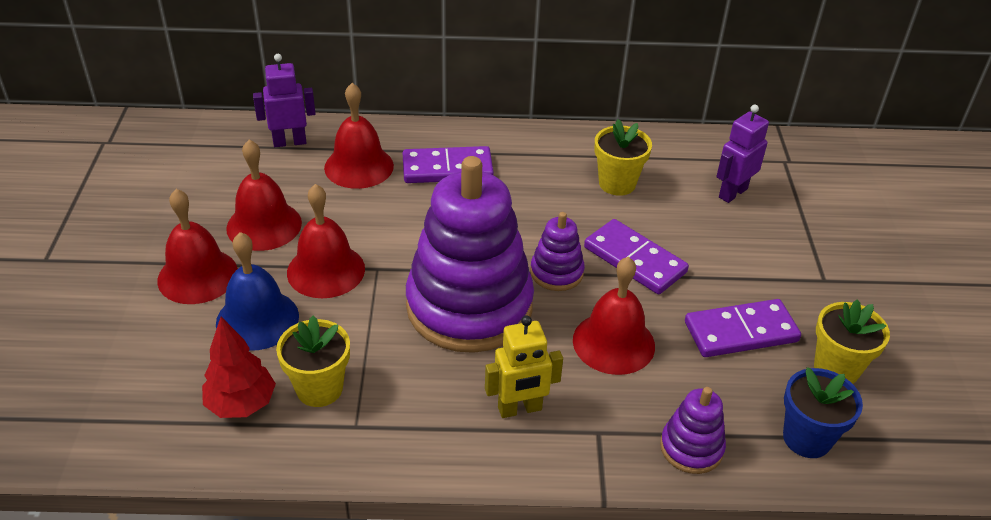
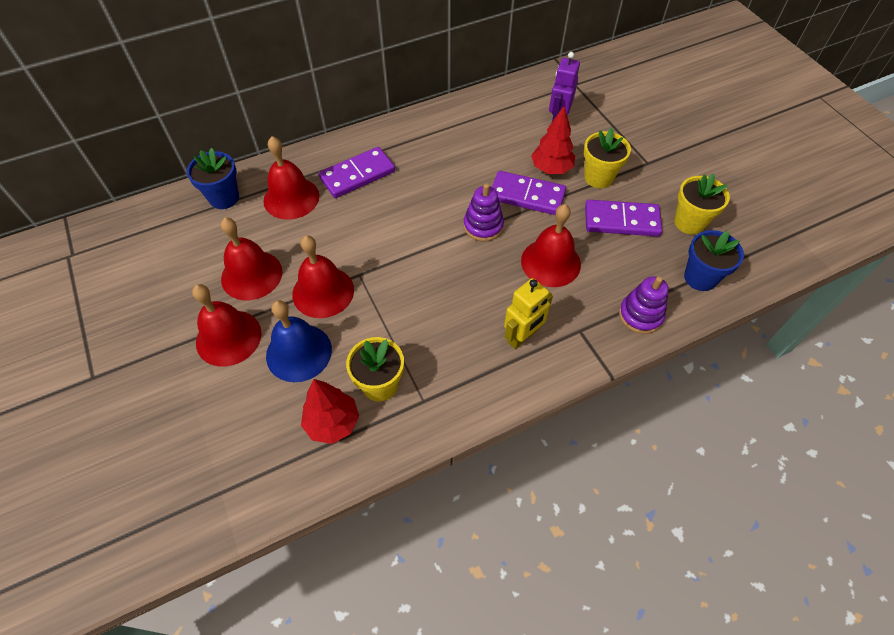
camera: 25 degrees left, 15 degrees up
(289, 142) = (224, 198): purple robot -> blue flower pot
(469, 306) = (442, 276): purple stacking toy -> none
(617, 183) = (480, 142): yellow flower pot -> yellow flower pot (598, 177)
(686, 242) = (551, 169): none -> red tree
(741, 332) = (621, 221): purple domino -> purple domino turned 45 degrees clockwise

